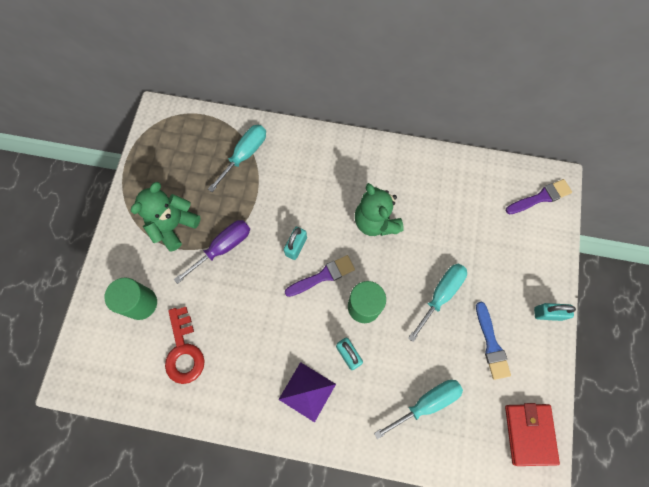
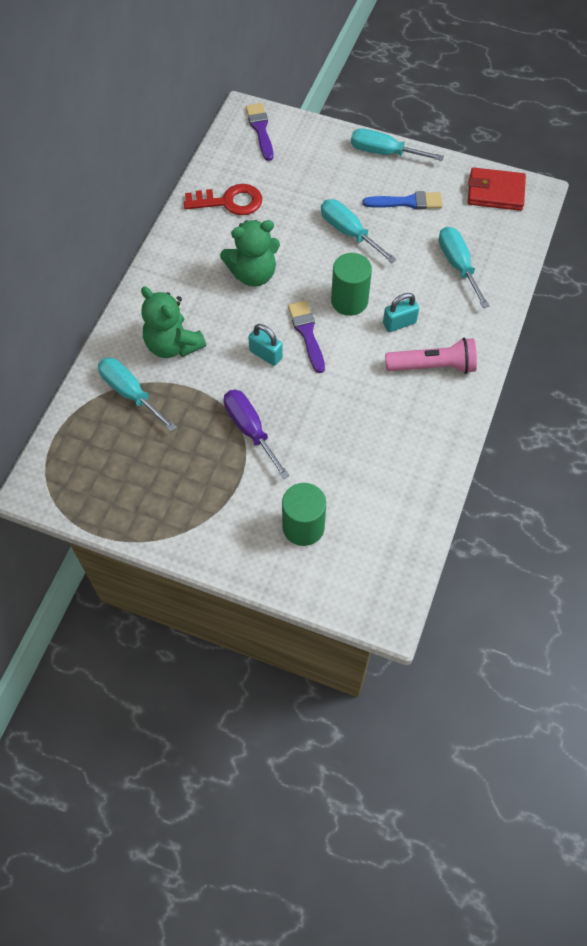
camera: 80 degrees left, 10 degrees down
(174, 225) = (208, 482): green teddy bear -> green teddy bear (173, 345)
(184, 351) = (370, 483): red key -> red key (230, 202)
(307, 391) = (433, 366): purple pyramid -> pink flashlight
(548, 313) = (384, 152): turquoise padlock -> turquoise screwdriver

